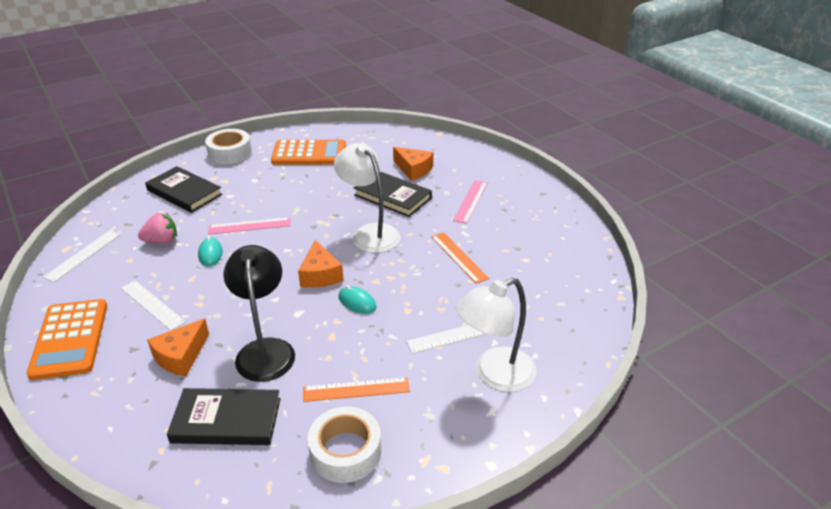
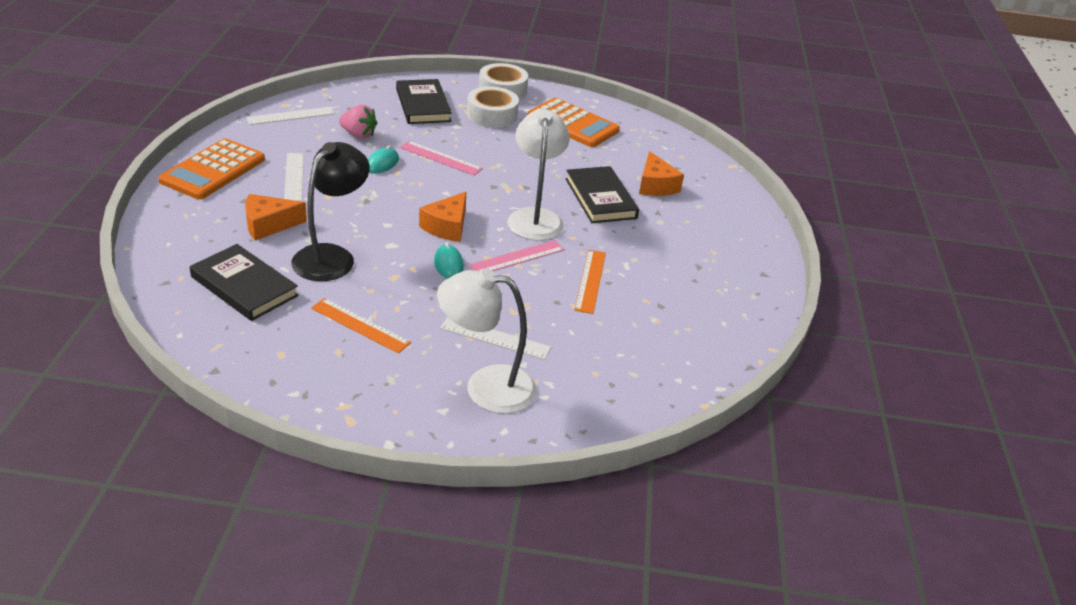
camera: 35 degrees right, 0 degrees up
(345, 451) = (296, 360): white tape -> white tape (492, 115)
(470, 201) = (673, 241): pink ruler -> pink ruler (517, 257)

